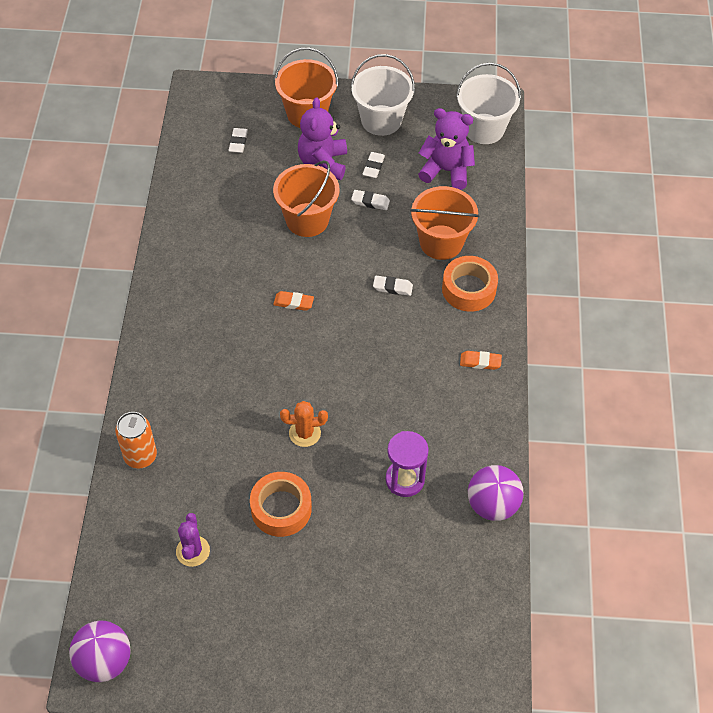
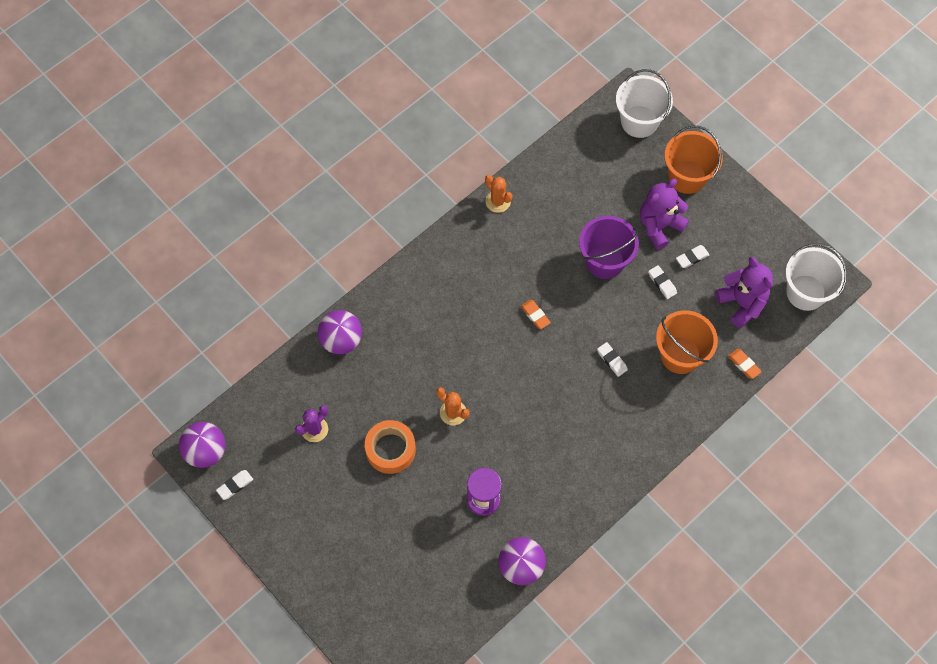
camera: 45 degrees right, 10 degrees up
(140, 456) = (341, 340): orange can -> purple ball
(168, 241) = (498, 201): none -> orange cactus
(238, 142) = (616, 162): white eraser -> white eraser (235, 485)
(307, 220) = (604, 261): orange bucket -> purple bucket
(381, 120) = (736, 225): white bucket -> white bucket (639, 121)
(469, 289) = (663, 406): orange tape -> none
(480, 362) = (615, 464): orange eraser -> orange eraser (744, 365)

